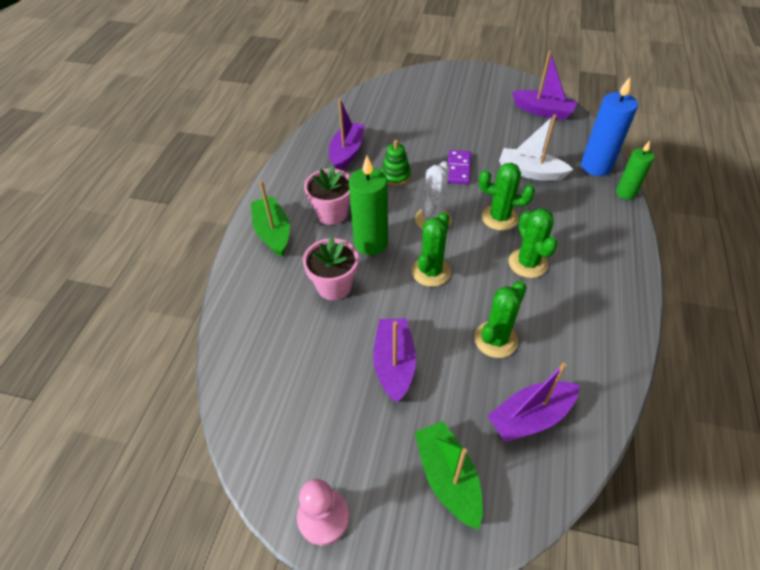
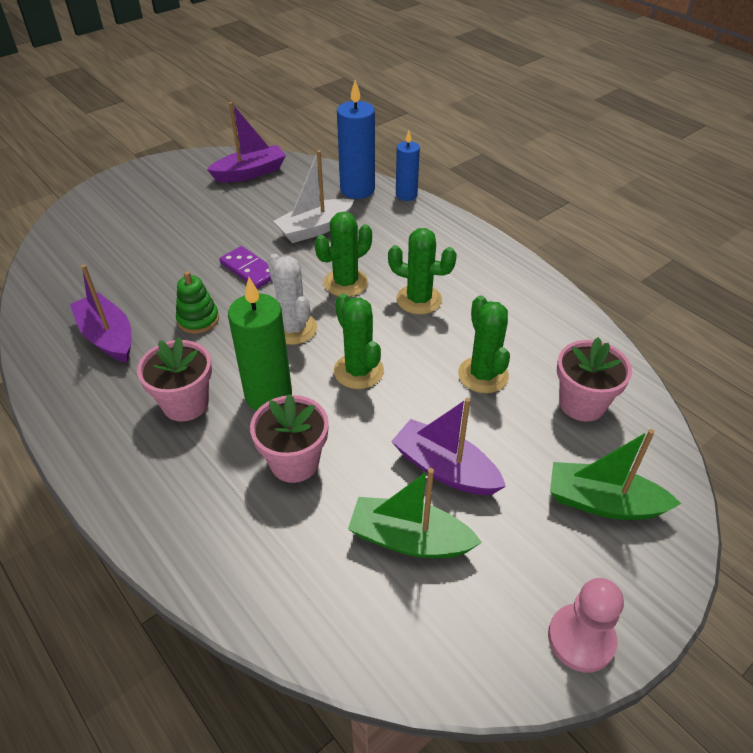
camera: 55 degrees left, 5 degrees down
(273, 232) = (147, 476): green boat -> green boat (409, 539)
(530, 417) = (582, 404): purple boat -> pink flower pot
(625, 193) = (406, 195): green candle -> blue candle

